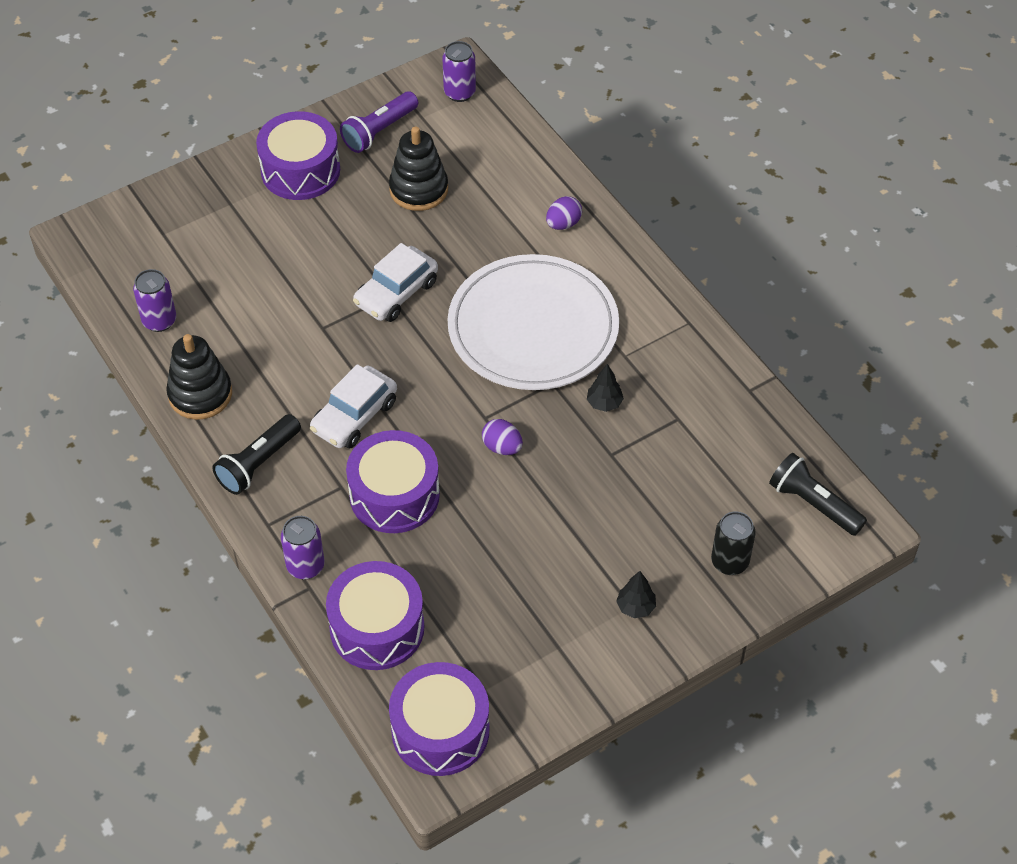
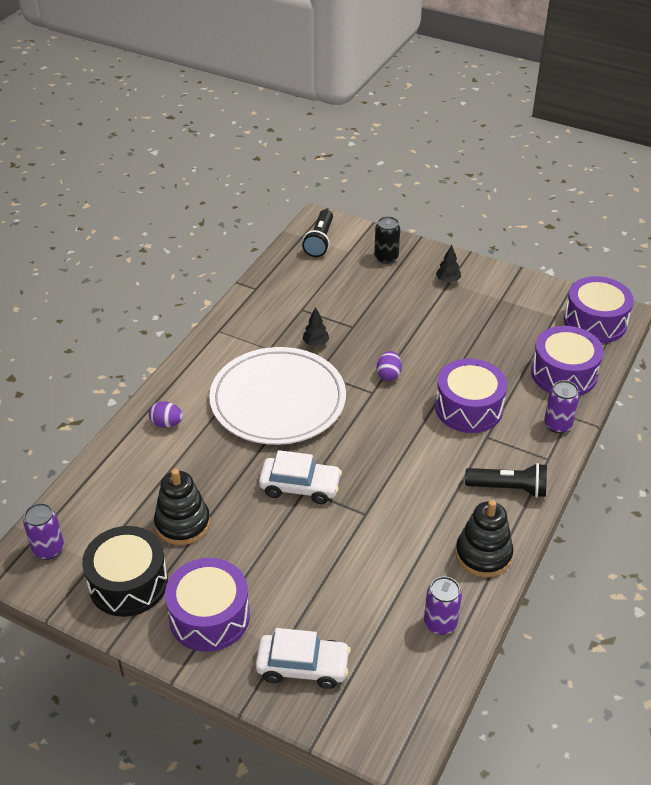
camera: 120 degrees left, 10 degrees down
(354, 416) = (426, 457): white car -> white car (303, 666)
(379, 131) = (128, 583): purple flashlight -> black drum

